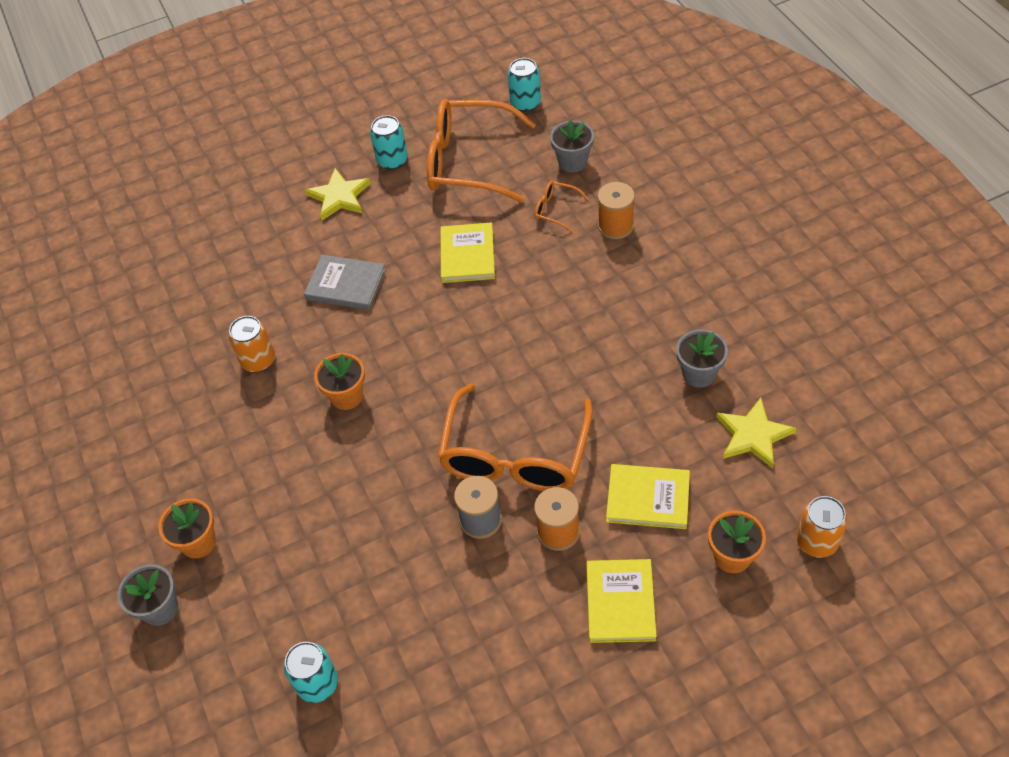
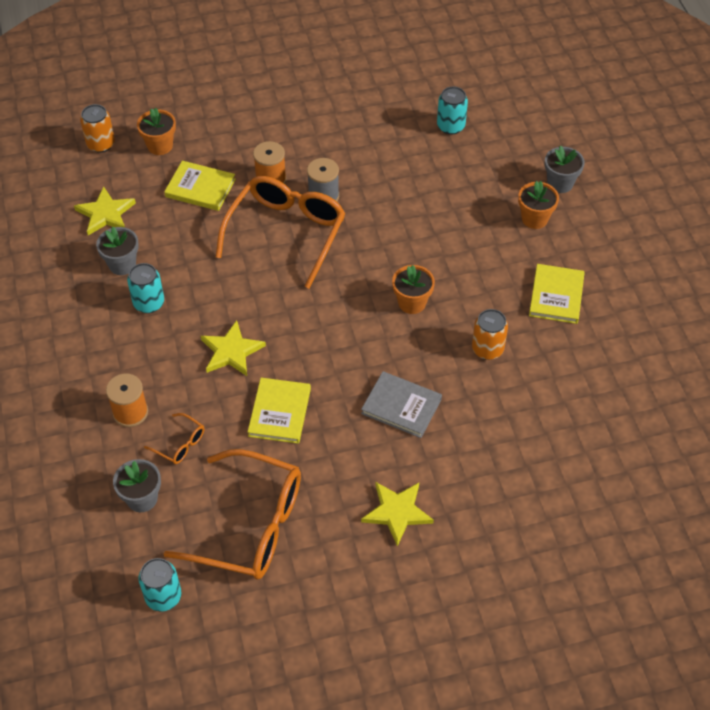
camera: 175 degrees left, 0 degrees up
(392, 160) = (332, 548): turquoise can -> turquoise can (149, 303)
(535, 303) = (231, 351): none -> yellow star
(620, 602) = (244, 134): yellow book -> yellow book (556, 296)

